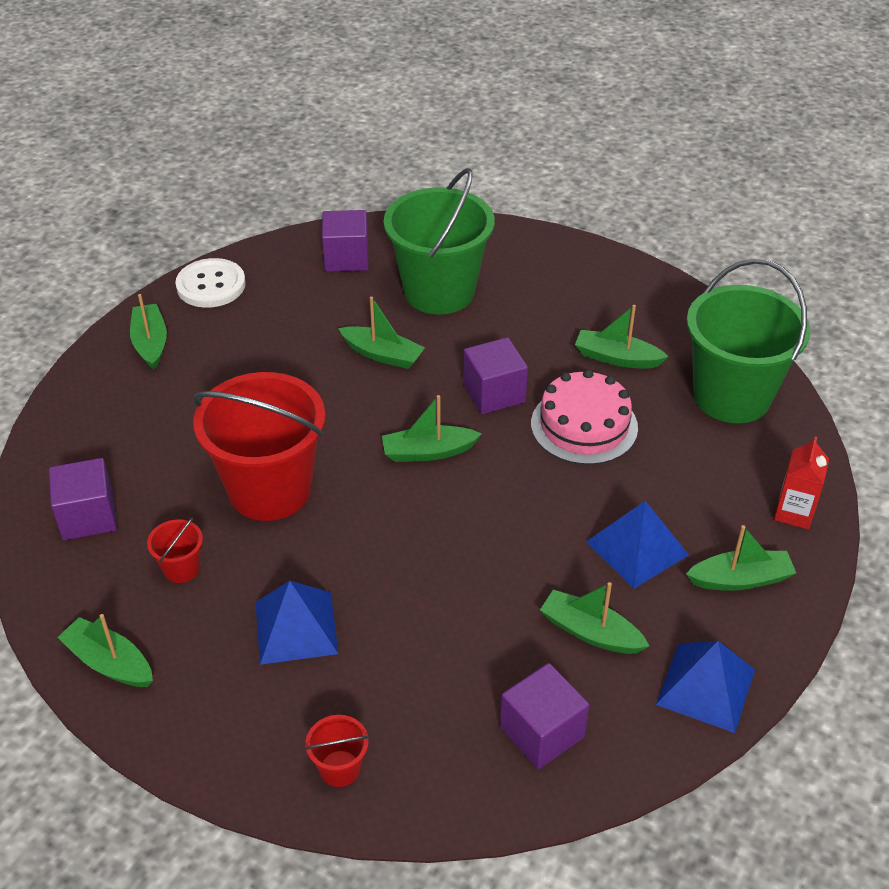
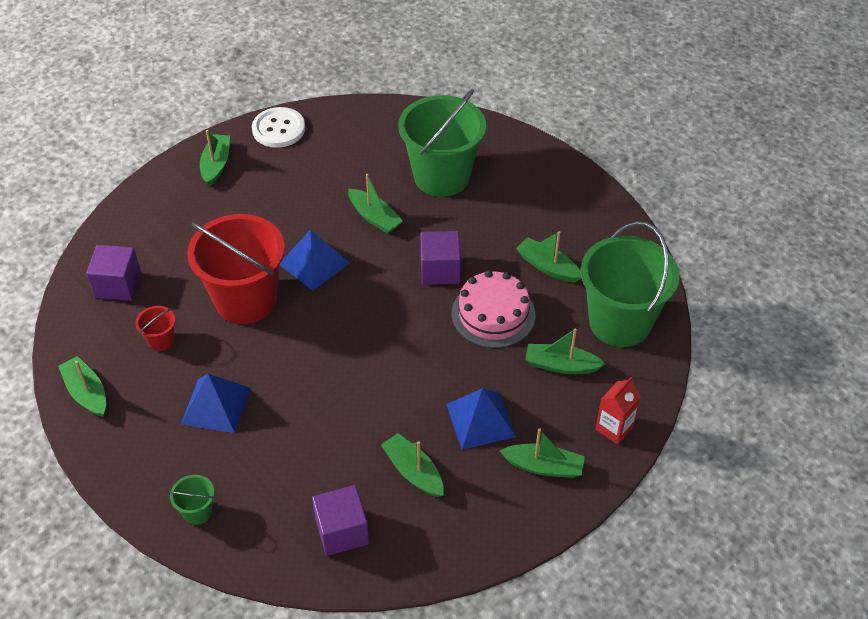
camera: 20 degrees right, 5 degrees up
(340, 768) = (197, 512): red bucket -> green bucket
(346, 258) = (386, 131): purple cube -> none
(428, 452) = (369, 303): green boat -> green boat (561, 365)
(705, 687) = (473, 537): blue pyramid -> blue pyramid (314, 263)

